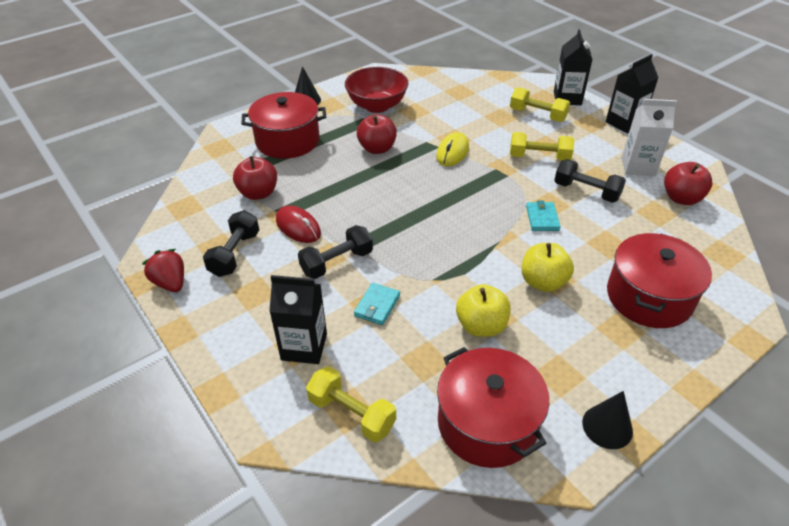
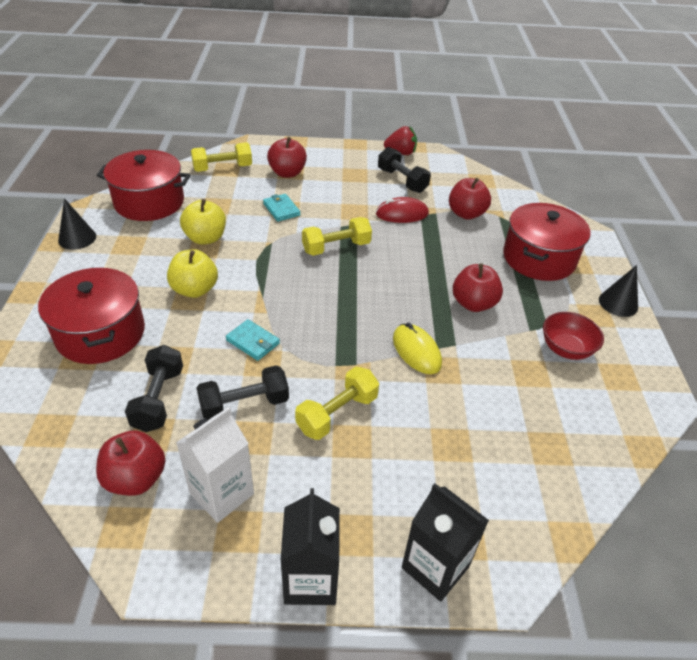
camera: 125 degrees right, 0 degrees up
(304, 347) = (287, 173): black carton -> red apple
(337, 262) = (342, 213): black dumbbell -> black dumbbell (158, 399)
(377, 106) = (566, 349): red bowl -> red bowl, size x0.66
(537, 115) = (422, 487): yellow dumbbell -> yellow dumbbell (336, 247)

